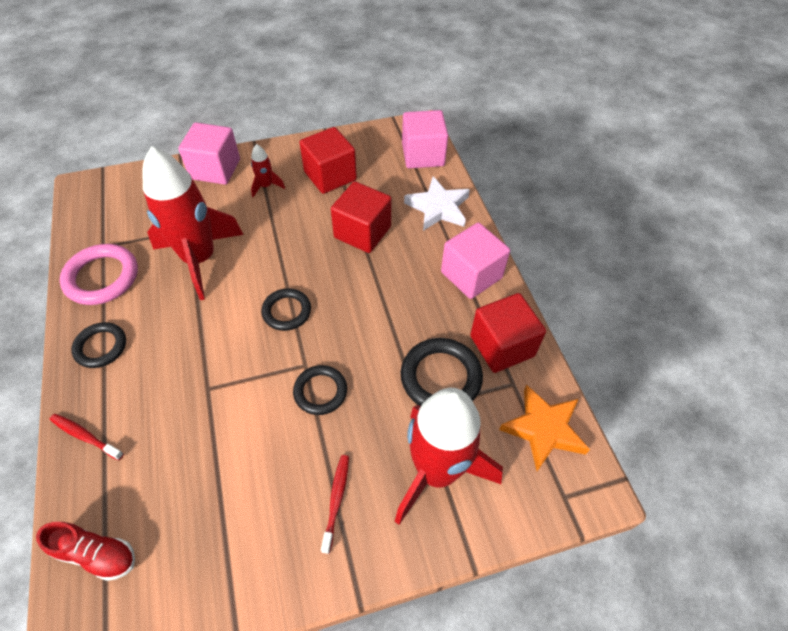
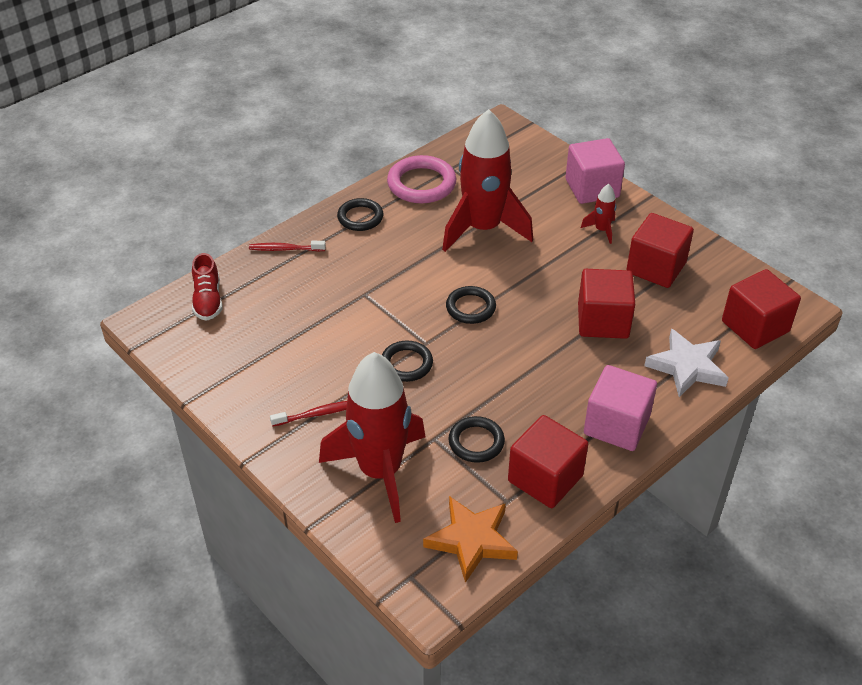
camera: 65 degrees right, 10 degrees down
(85, 436) = (285, 249): red toothbrush -> red toothbrush turned 90 degrees counterclockwise
(423, 155) = (755, 326): pink cube -> red cube
(441, 377) = (476, 442): black ring -> black ring, size x0.65

